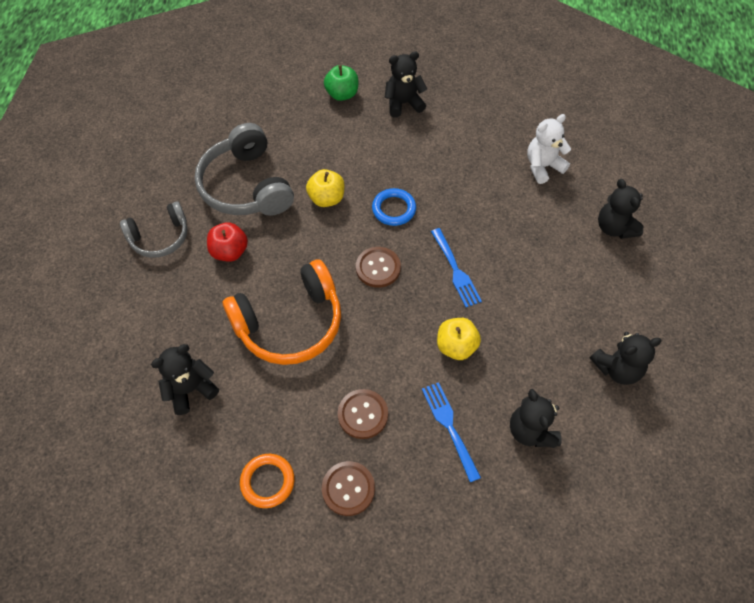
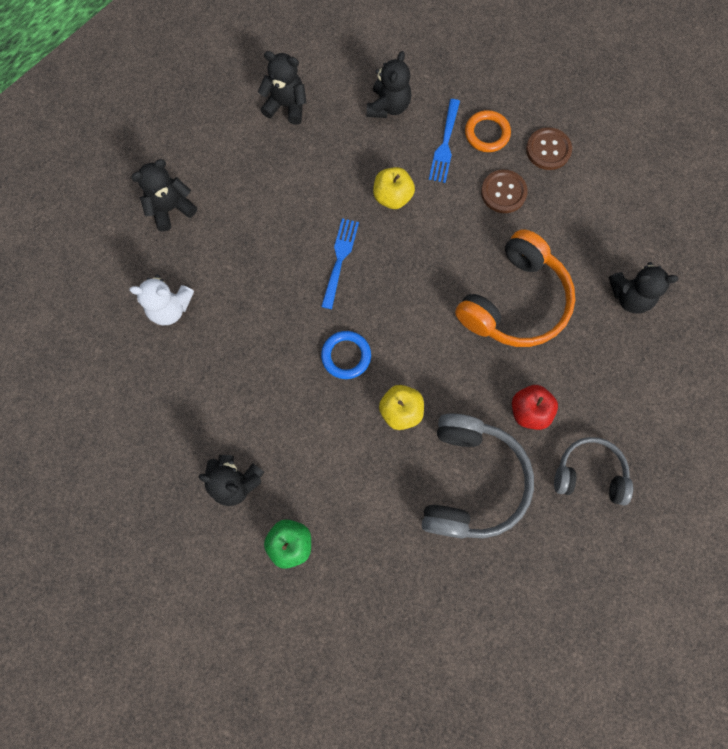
camera: 145 degrees left, 15 degrees up
(267, 481) = (604, 189): orange ring -> orange ring (487, 133)
(290, 323) = (515, 302): orange headphones -> orange headphones turned 120 degrees clockwise
(378, 268) = (405, 305): brown button -> none
(614, 228) = (171, 209): black teddy bear -> black teddy bear turned 135 degrees counterclockwise

